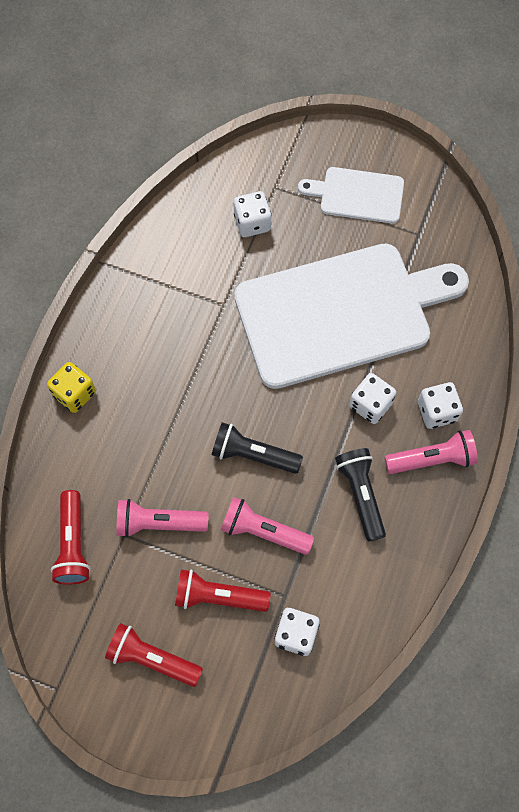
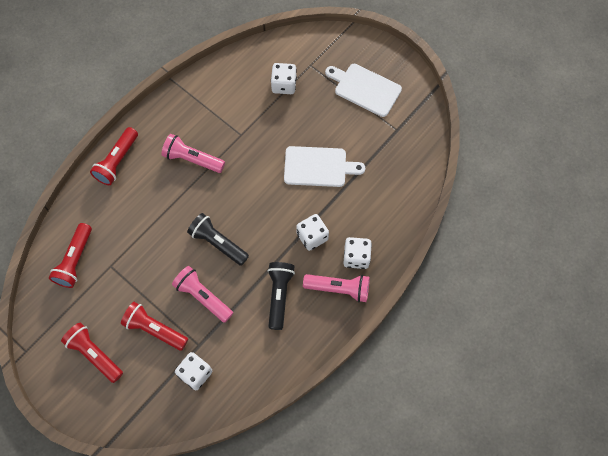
camera: 20 degrees right, 0 degrees up
(74, 393) = (117, 161): yellow dice -> red flashlight
(159, 523) = (136, 266): pink flashlight -> pink flashlight (192, 159)
(341, 313) = (318, 167): white cutting board -> white cutting board, size x0.47

